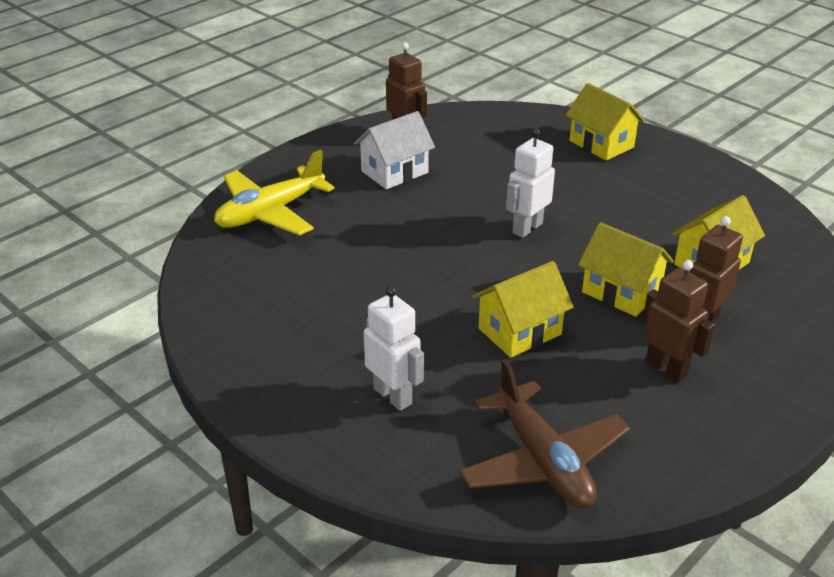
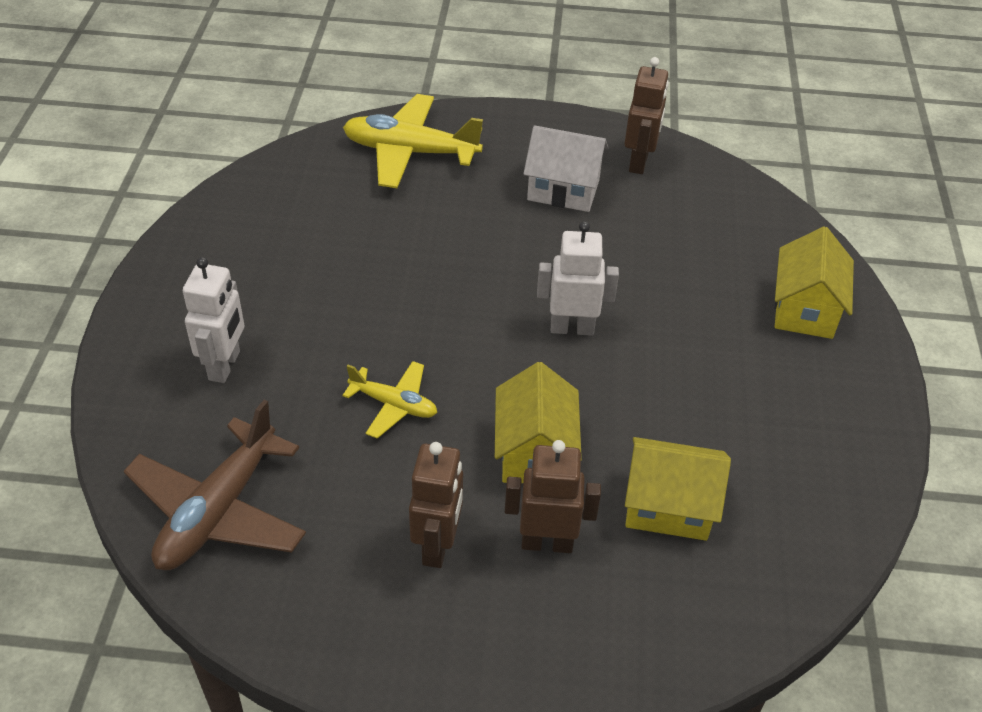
camera: 50 degrees right, 10 degrees up
(520, 331) = (394, 405): yellow house -> yellow plane

